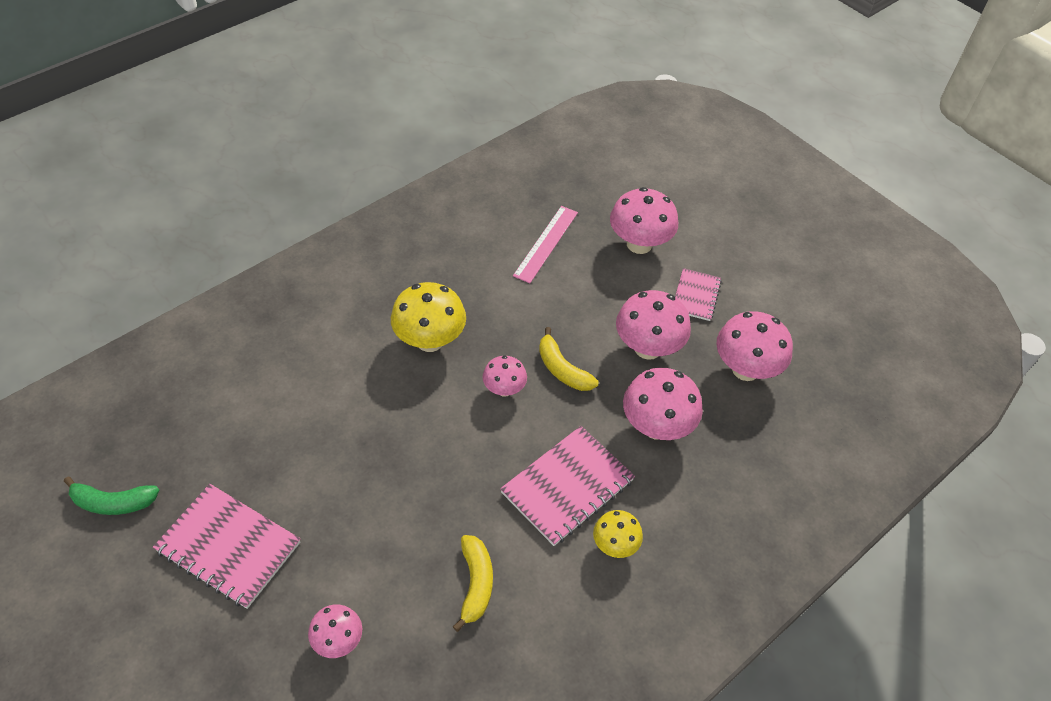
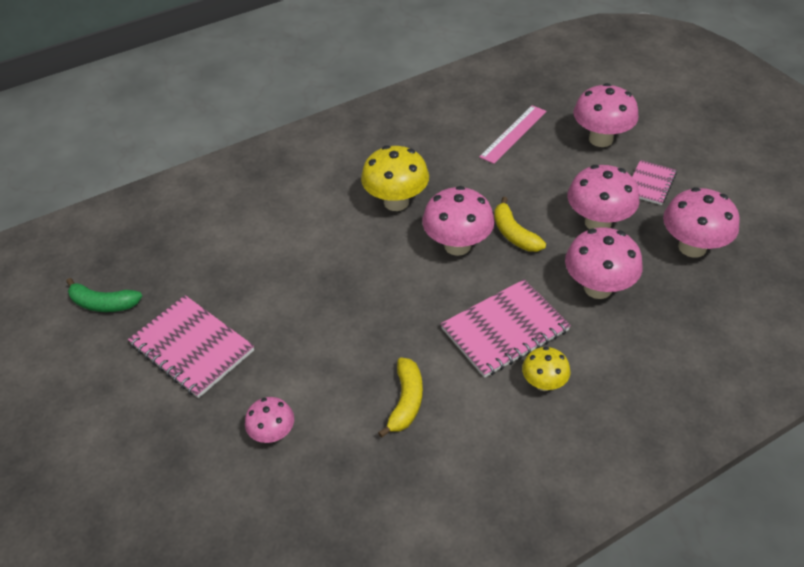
camera: 15 degrees right, 5 degrees down
(504, 389) = (457, 245): pink mushroom -> pink mushroom, size x1.72

